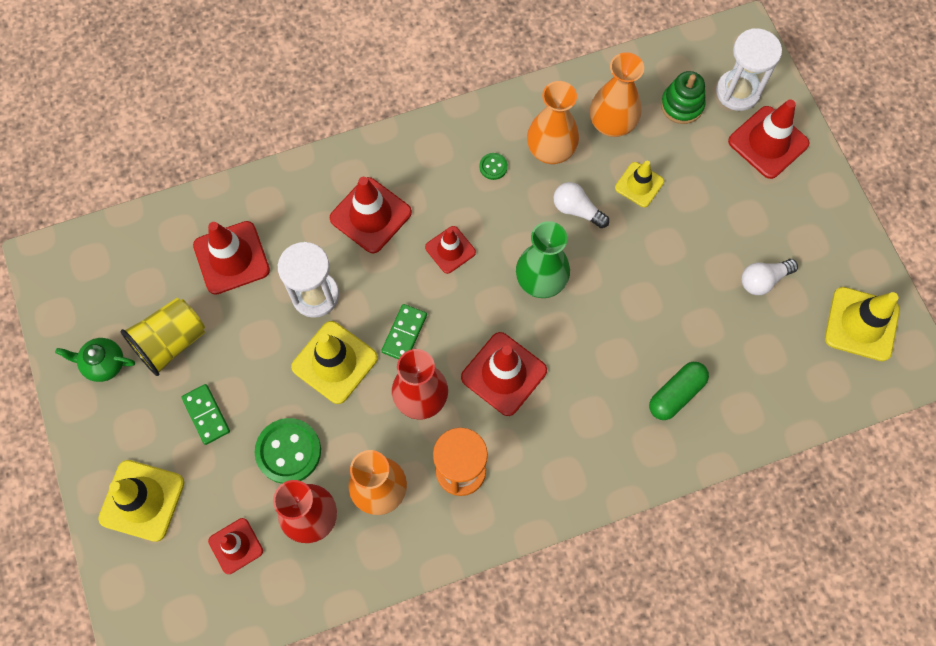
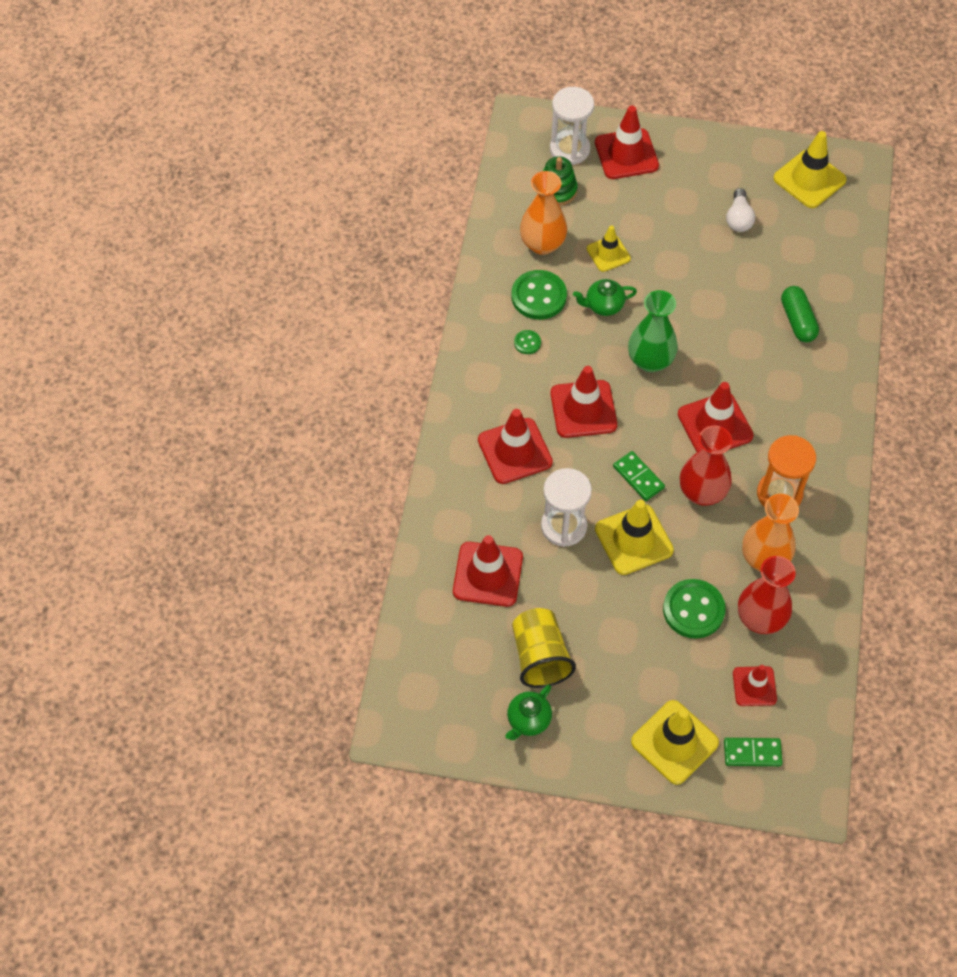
camera: 60 degrees left, 10 degrees down
(206, 415) = (624, 658): green domino -> green domino (752, 753)
(450, 250) = (583, 409): red traffic cone -> red traffic cone, size x1.62
(550, 150) = (538, 296): orange vase -> green button
(577, 210) = (603, 305): white light bulb -> green teapot

